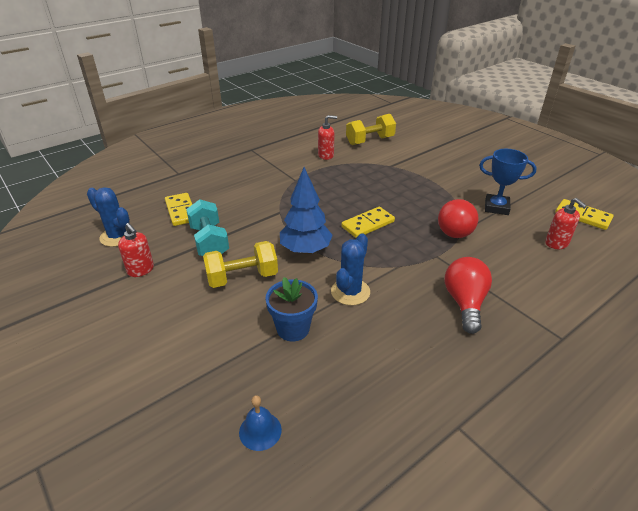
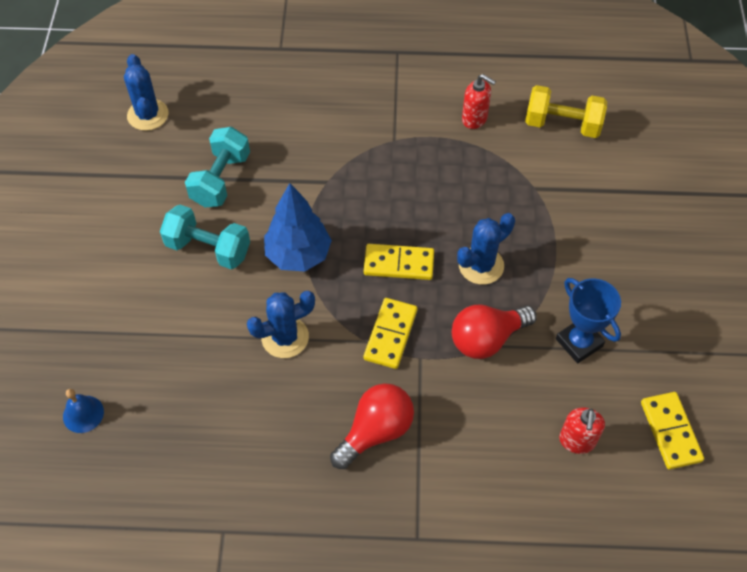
camera: 40 degrees right, 20 degrees up
(141, 270) = (133, 176): red soap dispenser -> none
(181, 211) = (232, 115): yellow domino -> yellow domino (390, 335)
(242, 277) = (208, 248): yellow dumbbell -> turquoise dumbbell
(293, 329) = (195, 340): blue flower pot -> none
(409, 204) = (481, 265): none -> blue cactus

